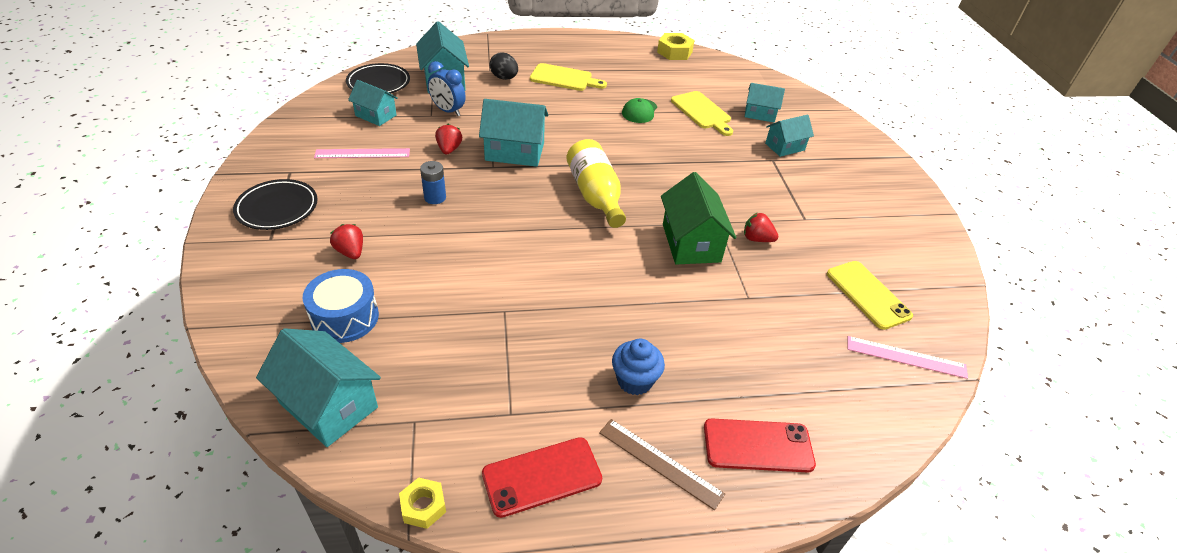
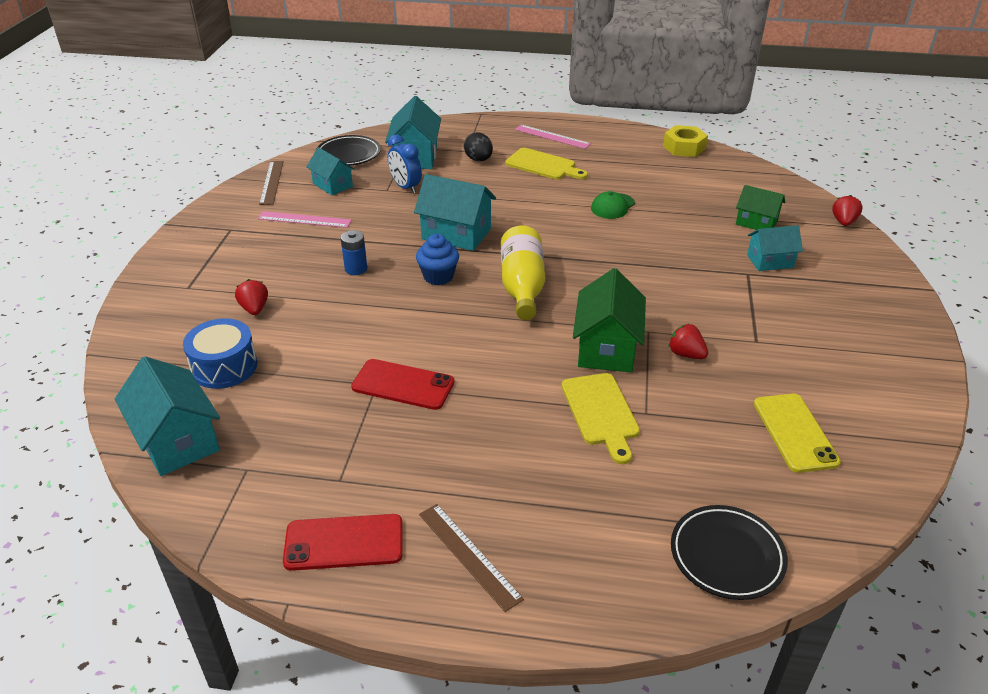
camera: 20 degrees right, 5 degrees down
(277, 208) = (205, 261): black plate -> black plate (726, 556)
(312, 118) = (271, 182): none -> brown ruler
(423, 506) = (222, 545): yellow nut -> none
(449, 149) = (390, 224): red strawberry -> red strawberry (843, 222)
(634, 380) = (479, 473): blue cupcake -> blue cupcake (438, 276)
(702, 112) = (686, 214): yellow cutting board -> yellow cutting board (601, 412)
(758, 446) = (583, 561): red phone -> red phone (403, 385)
(760, 114) = (756, 222): turquoise house -> green house
(906, 357) = (809, 506): pink ruler -> pink ruler (552, 136)

